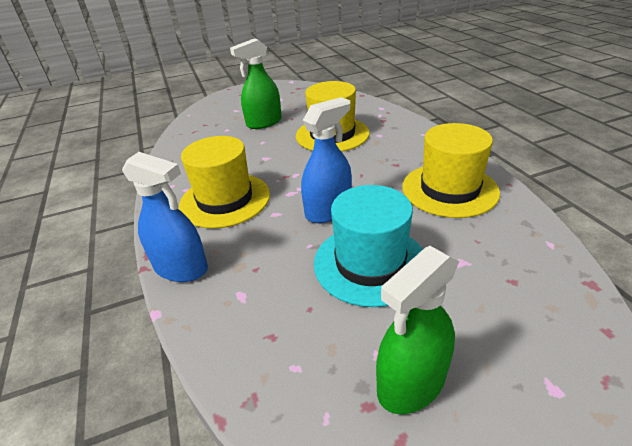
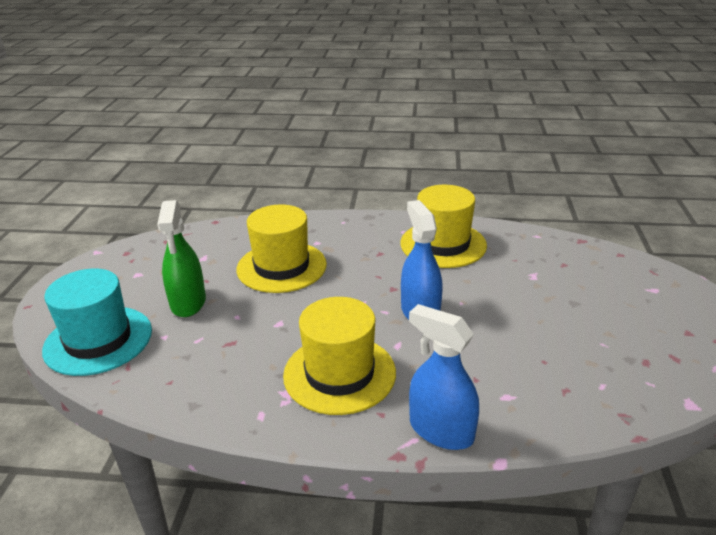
camera: 65 degrees left, 5 degrees down
(181, 268) = (441, 430): blue spray bottle -> blue spray bottle turned 105 degrees counterclockwise
(370, 263) = (509, 314): turquoise hat -> turquoise hat (98, 340)
(411, 382) = (633, 337): green spray bottle -> none

